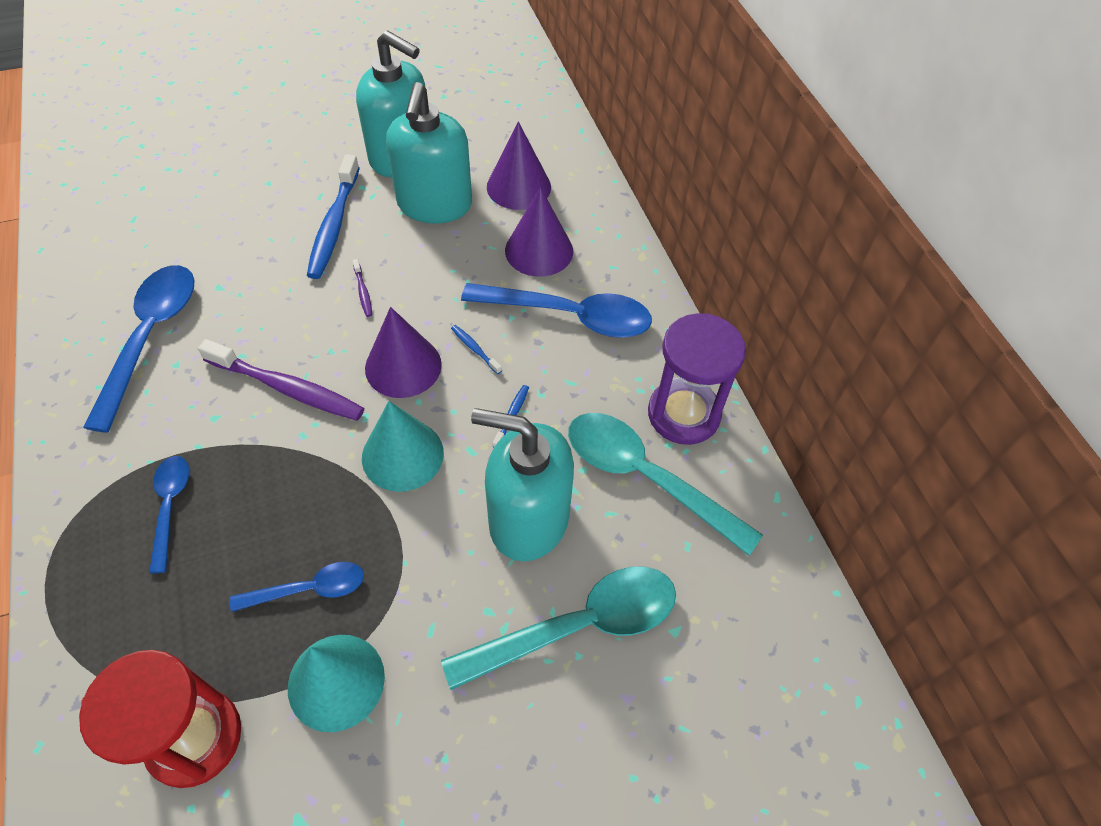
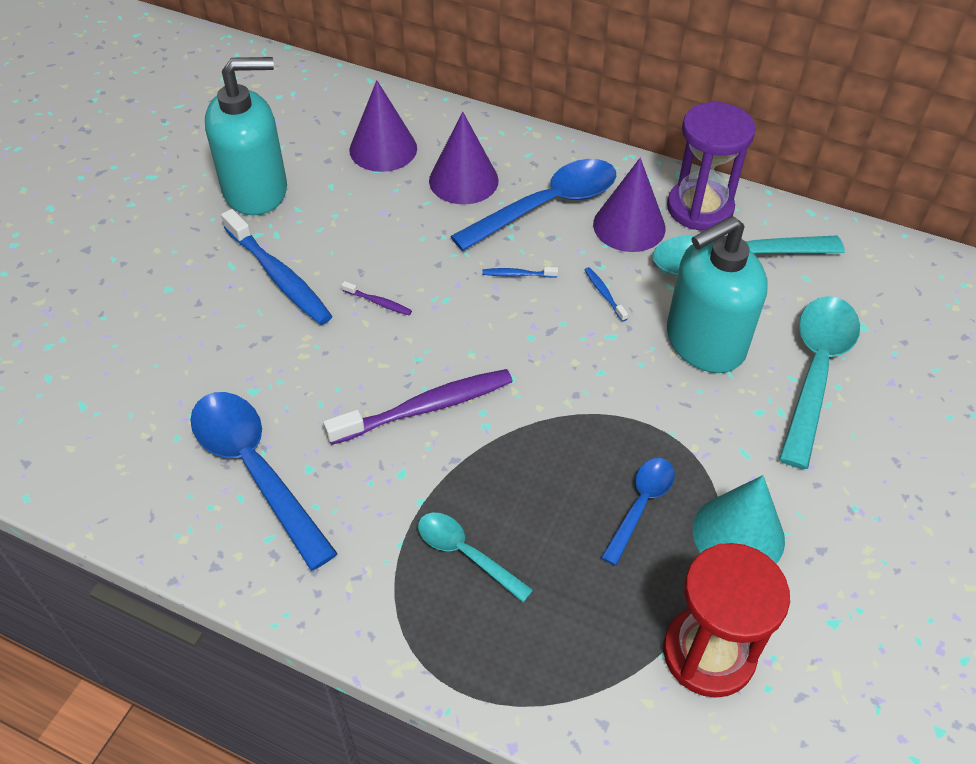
camera: 45 degrees left, 5 degrees down
(170, 507) = (466, 554): blue spoon -> turquoise spoon
(402, 455) = (573, 376): turquoise cone -> none
(403, 366) = (486, 325): purple cone -> purple cone (629, 226)
(434, 205) = (338, 205): turquoise soap dispenser -> none

